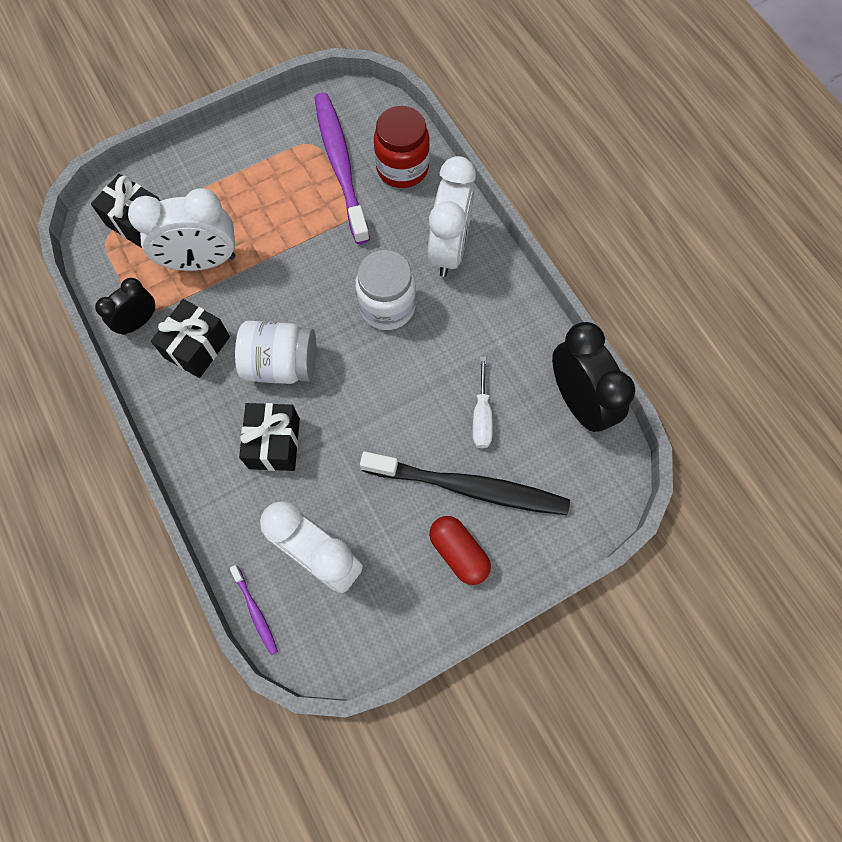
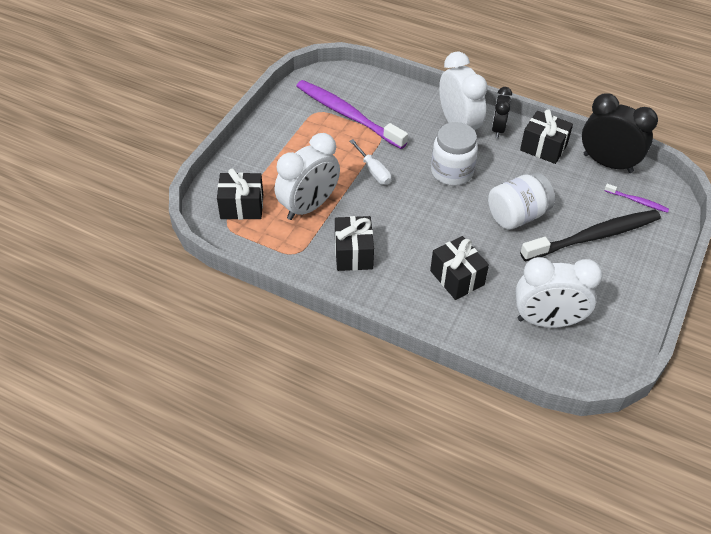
camera: 35 degrees left, 20 degrees down
(138, 322) = (299, 260): black clock -> black clock (498, 129)
(255, 612) = (539, 372): purple toothbrush -> purple toothbrush (637, 201)
(281, 364) = (418, 234): white jar -> white jar (517, 215)
(402, 168) = (388, 99): red jar -> none
(458, 552) = (622, 272): red capsule -> none
(481, 416) = (563, 198): white screwdriver -> white screwdriver (373, 171)
(521, 335) = (543, 147): none -> black gift

